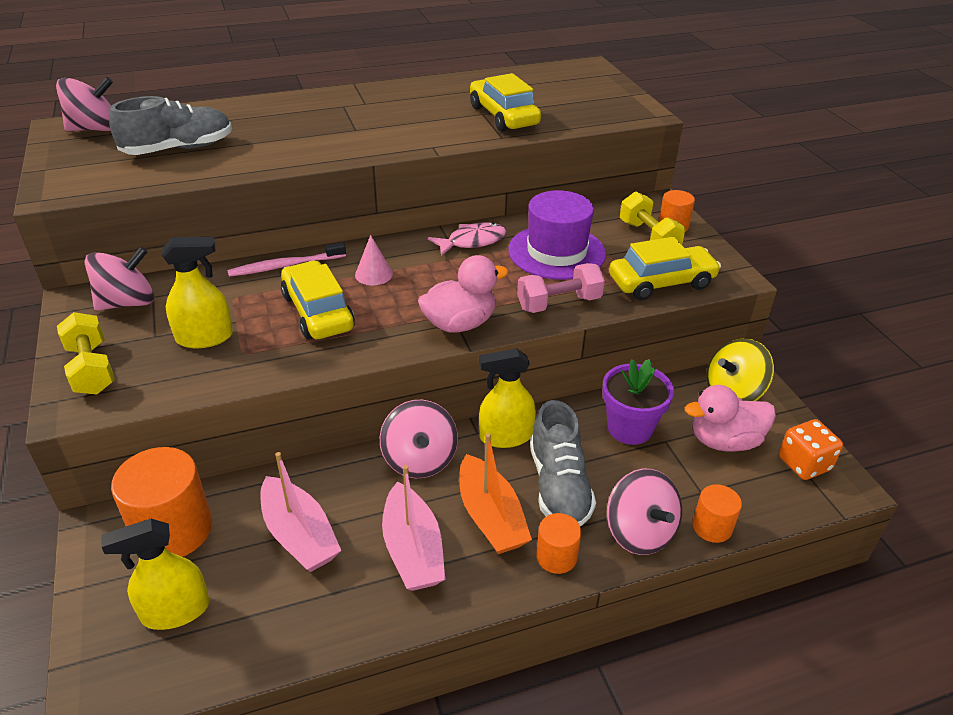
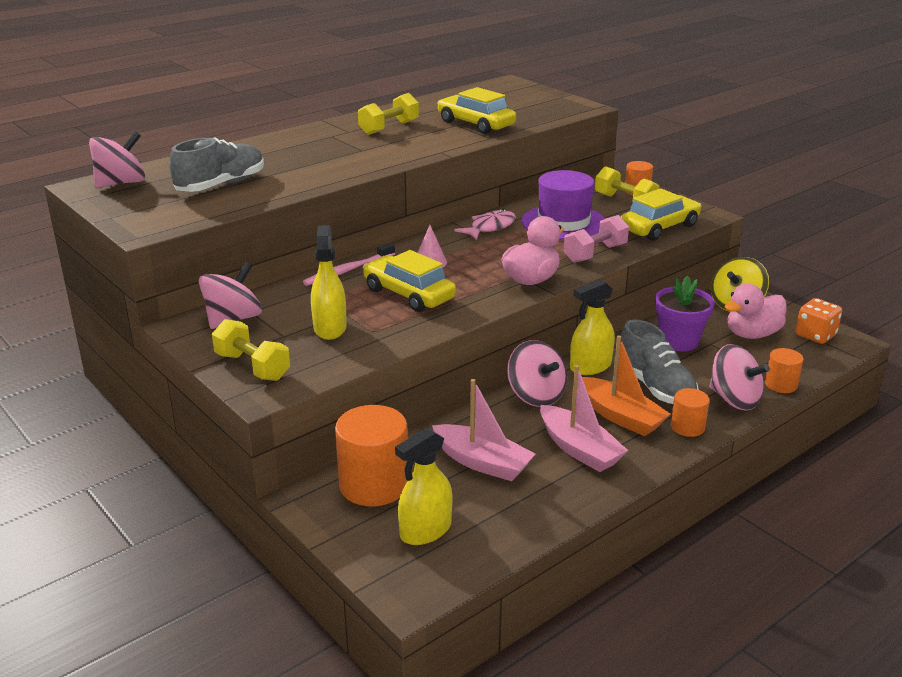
camera: 20 degrees left, 10 degrees down
(205, 337) = (330, 328): yellow spray bottle -> yellow spray bottle turned 60 degrees counterclockwise
(409, 105) = (389, 128): none -> yellow dumbbell

